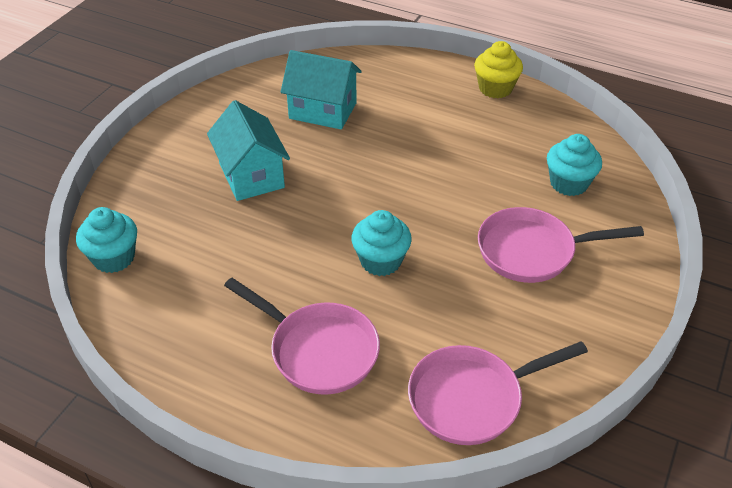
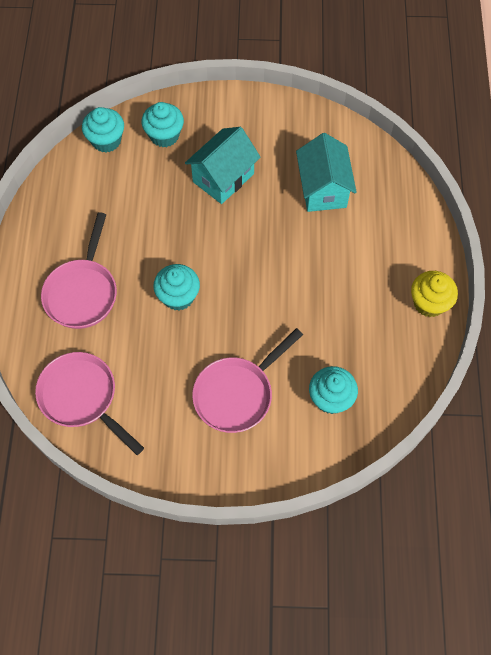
camera: 65 degrees right, 20 degrees up
(154, 204) = (164, 135): none -> turquoise cupcake
(532, 251) = (237, 394): pink pan -> pink pan turned 105 degrees counterclockwise

